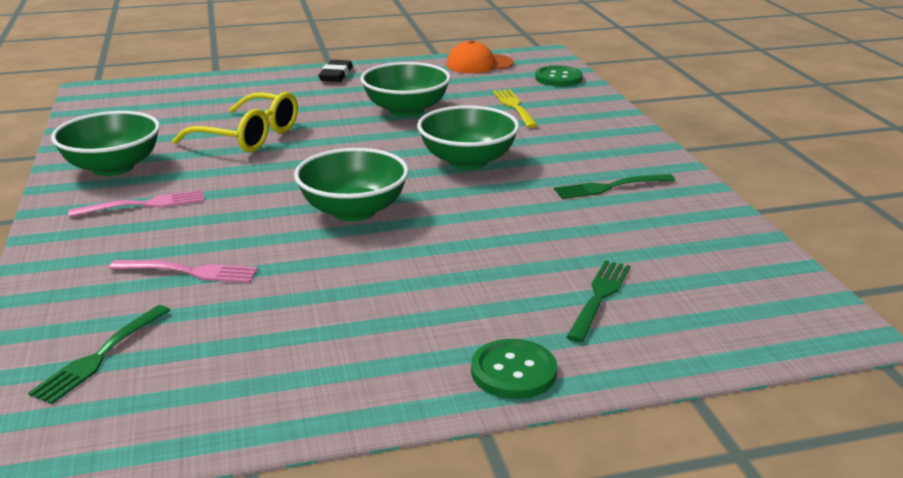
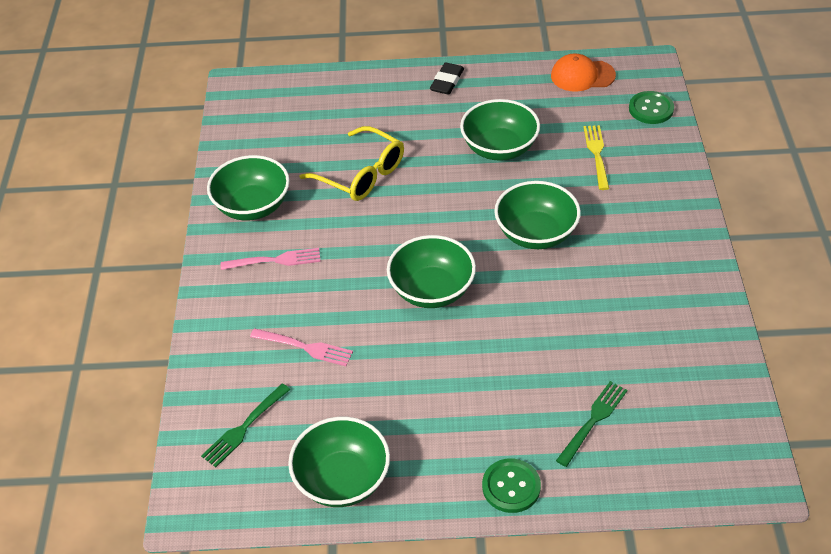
camera: 15 degrees right, 20 degrees up
(259, 394) = (342, 479): none -> green bowl
(610, 187) = (645, 286): green fork -> none

